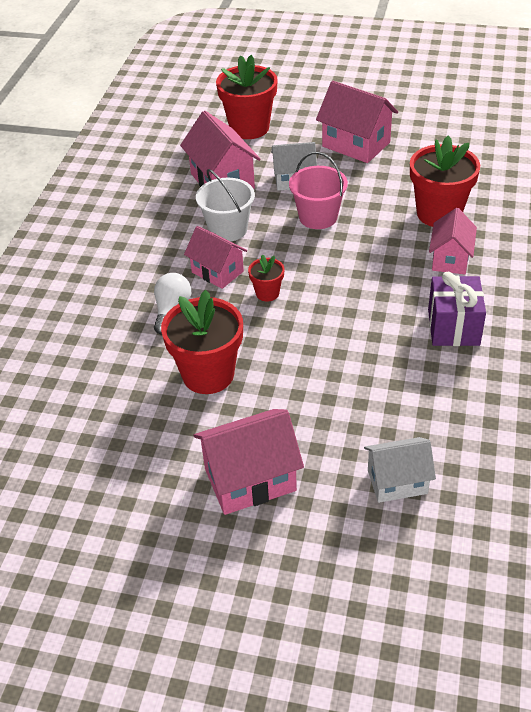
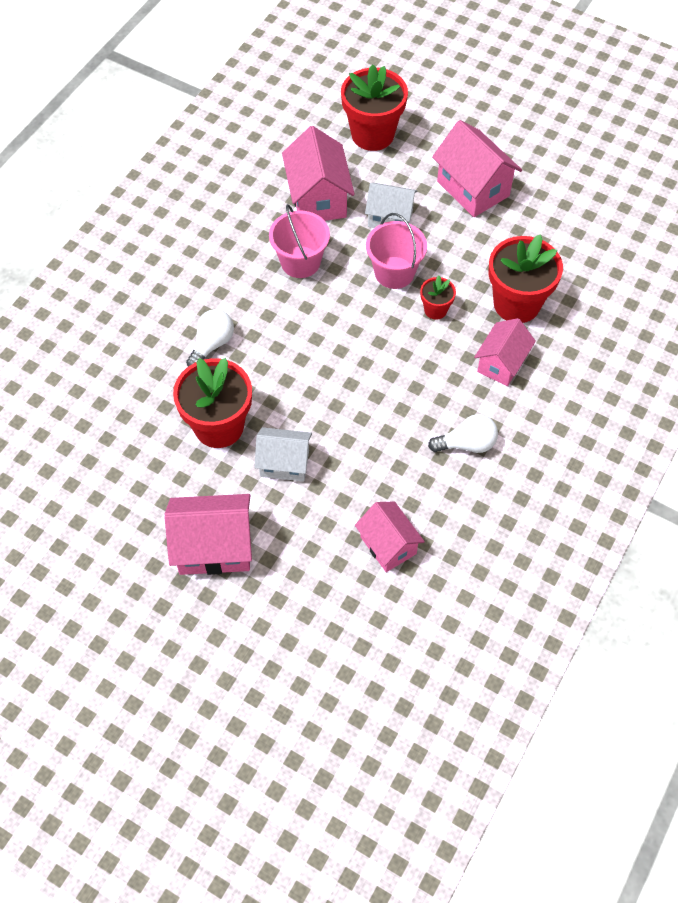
camera: 15 degrees right, 15 degrees up
(217, 272) = (271, 311): pink house -> pink house (388, 545)
(228, 229) = (300, 262): white bucket -> pink bucket
(267, 293) = (308, 351): red flower pot -> red flower pot (435, 310)
(397, 482) = (340, 590): white house -> white house (284, 463)
(453, 327) = (467, 444): purple gift -> white light bulb

